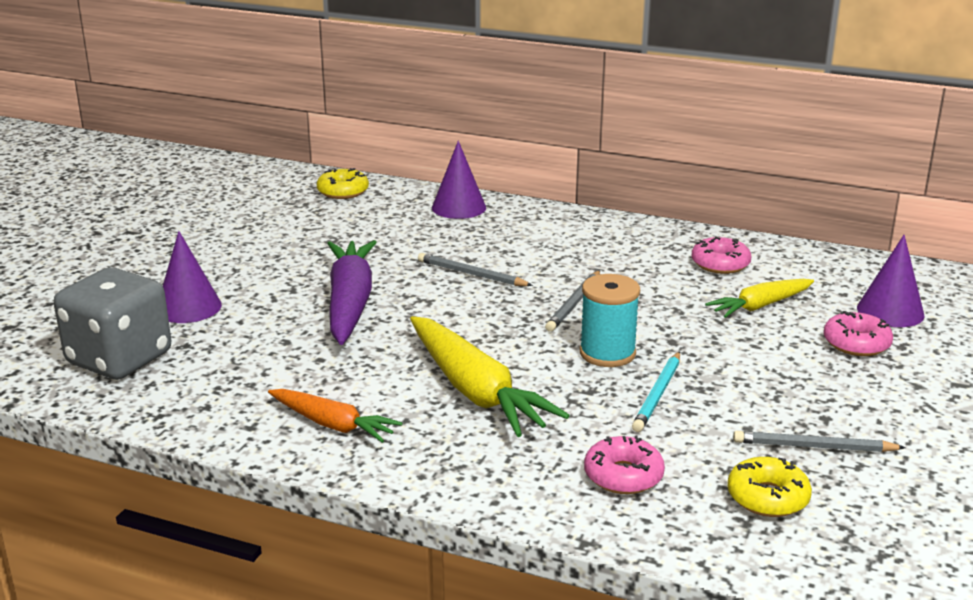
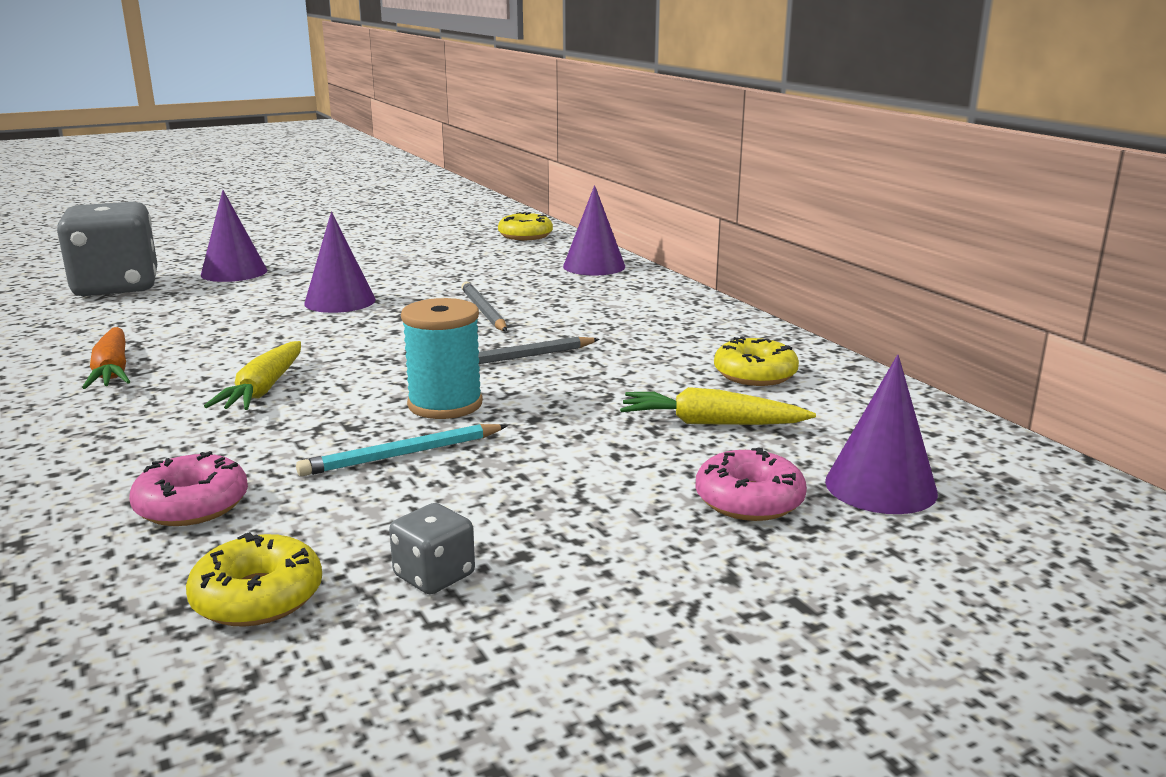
camera: 40 degrees right, 5 degrees down
(349, 303) = (340, 301): purple carrot -> purple cone
(475, 391) = (264, 389): yellow carrot -> yellow carrot, size x0.59
(720, 264) = (755, 374): pink donut -> yellow donut
(814, 447) = (434, 576): grey pencil -> grey dice

